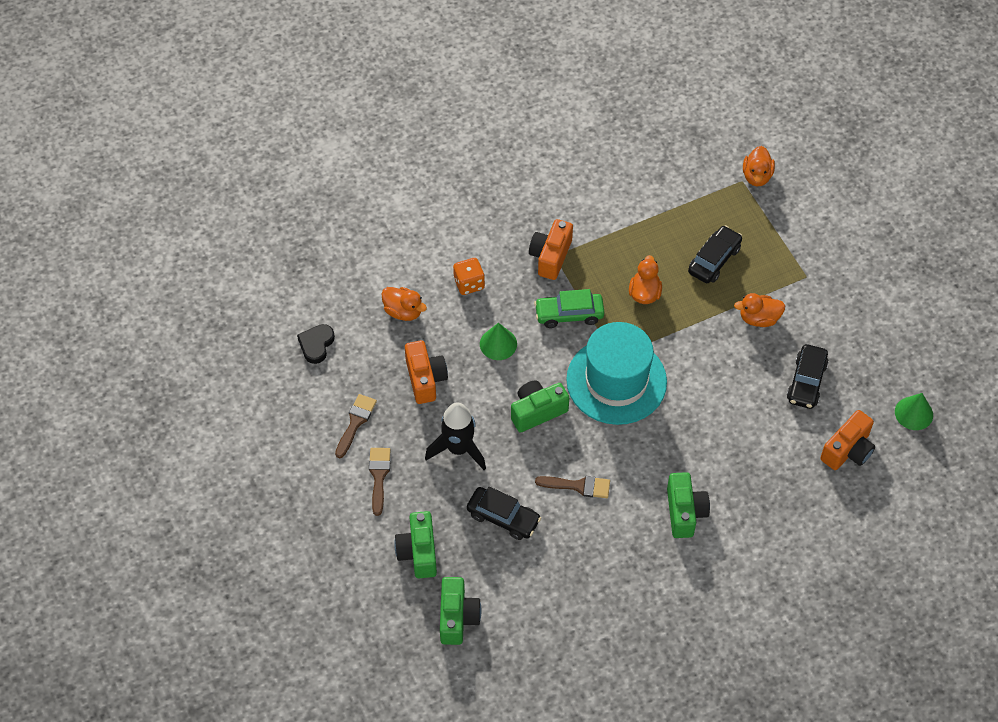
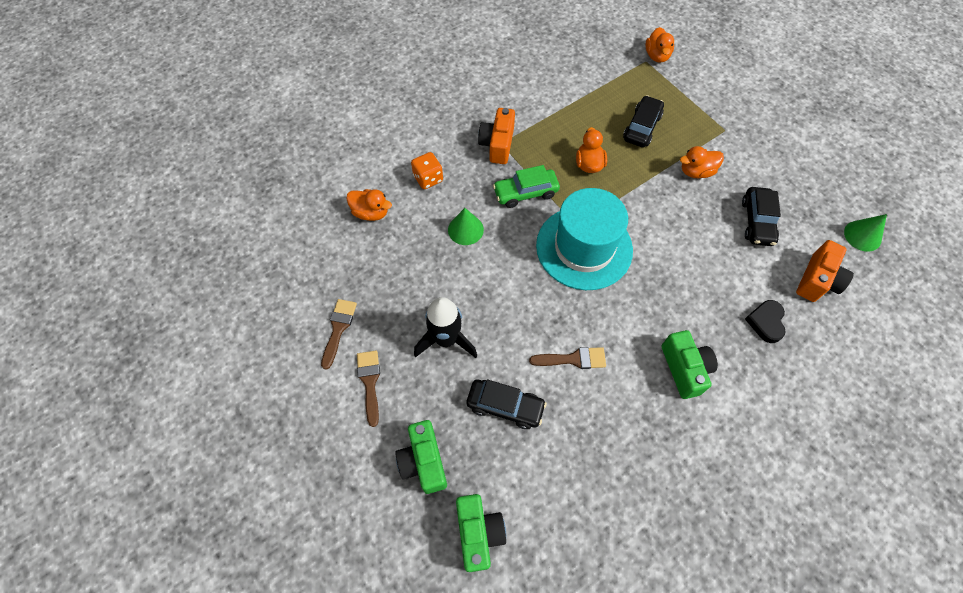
camera: 10 degrees left, 5 degrees up
(316, 345) = (290, 256): black heart -> black heart (766, 322)
(425, 379) = (402, 274): orange camera -> none
(537, 411) = (516, 289): green camera -> none

